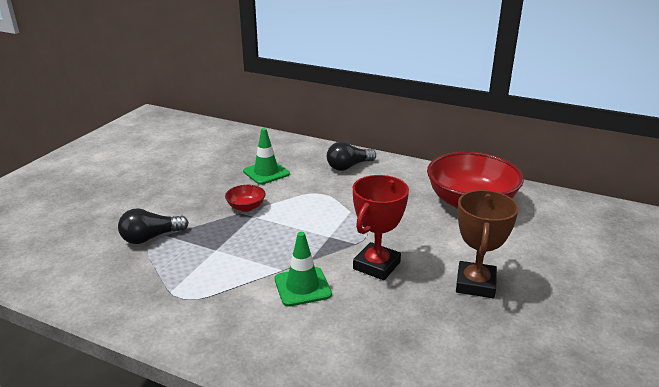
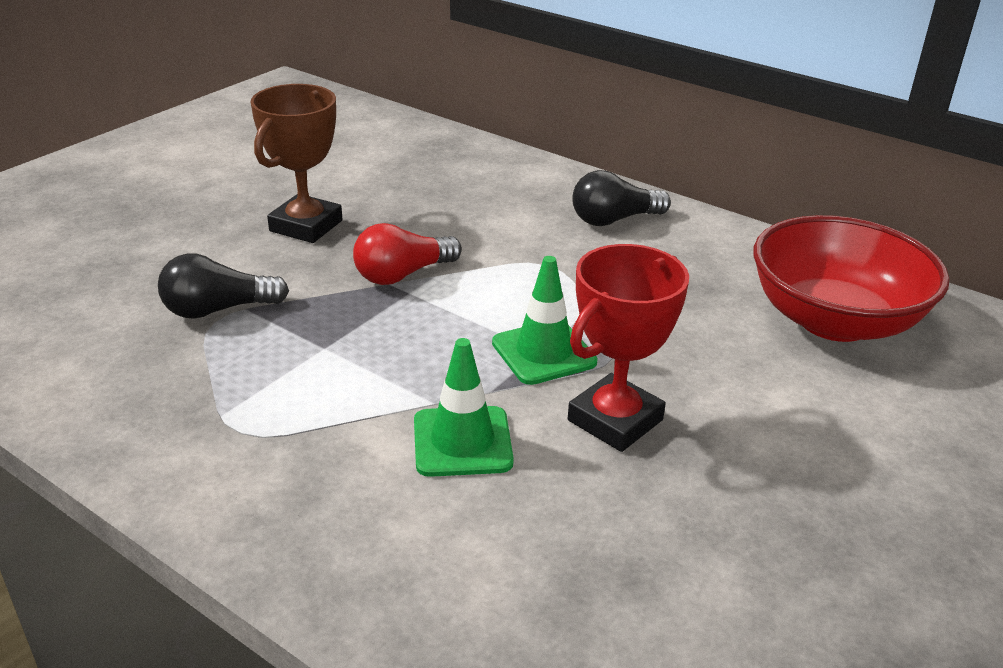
camera: 10 degrees right, 5 degrees up
(246, 207) = (402, 275): red bowl -> red light bulb
(266, 173) = (457, 214): green traffic cone -> green traffic cone (544, 352)
(475, 284) = (803, 486): brown trophy -> brown trophy (306, 226)

